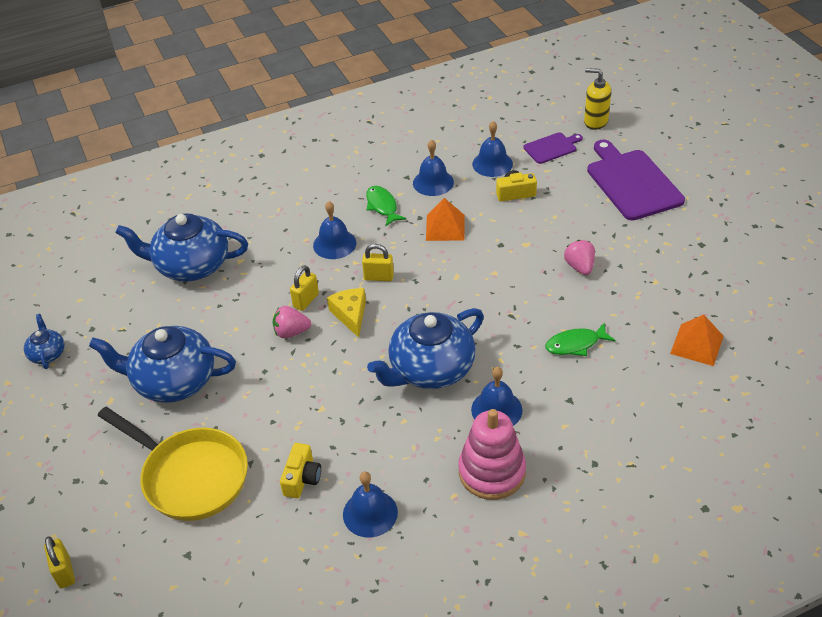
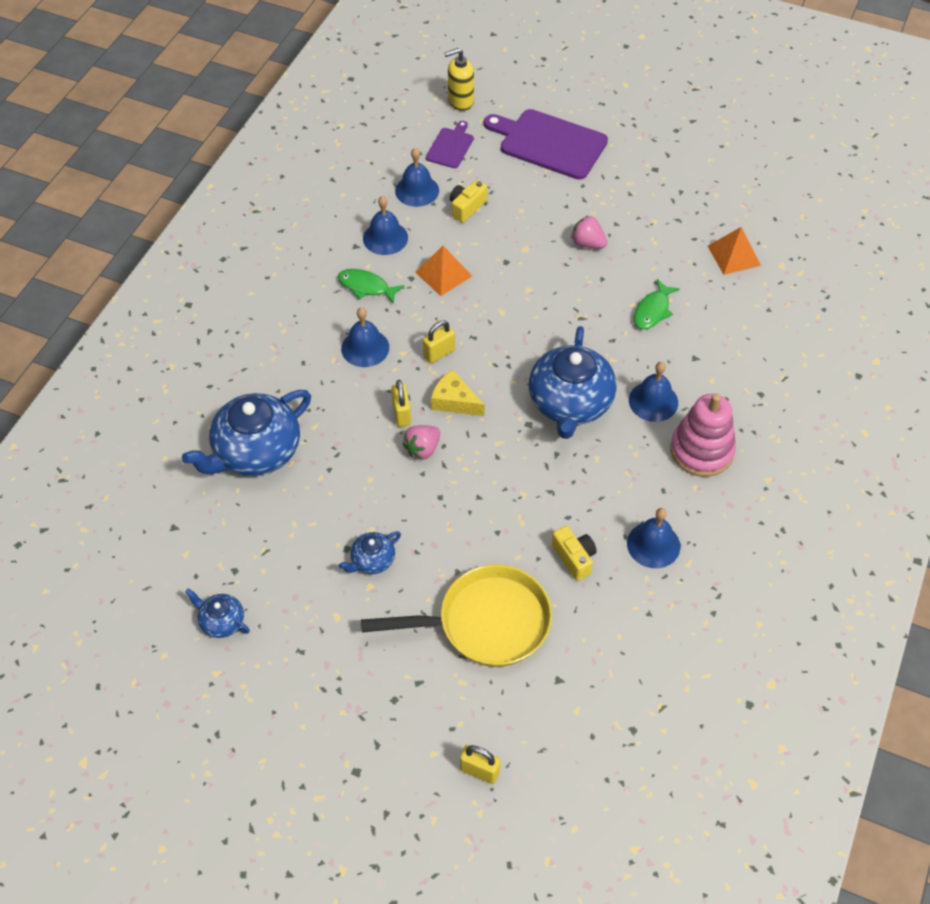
camera: 45 degrees left, 10 degrees up
(173, 381) = (372, 560): blue teapot -> blue teapot, size x0.47

